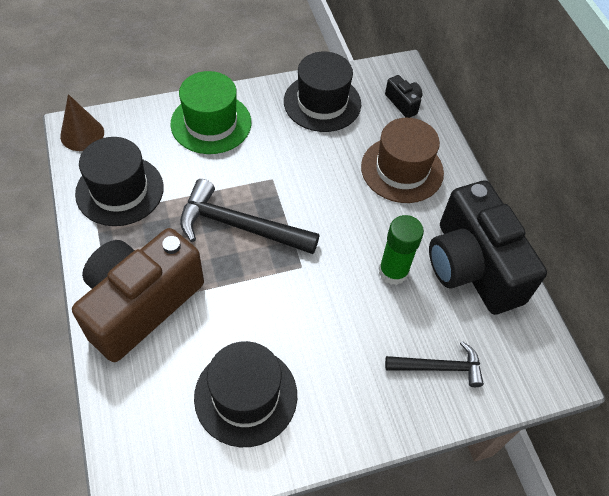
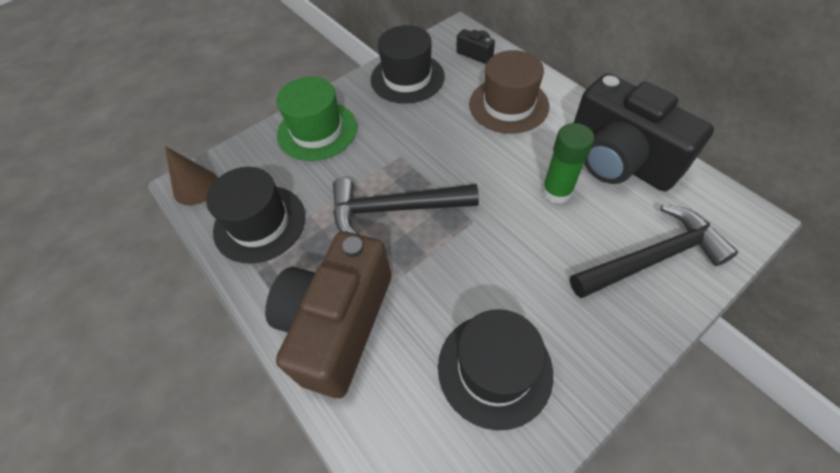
camera: 15 degrees left, 0 degrees up
(439, 367) = (651, 258): black hammer -> black hammer, size x1.63

